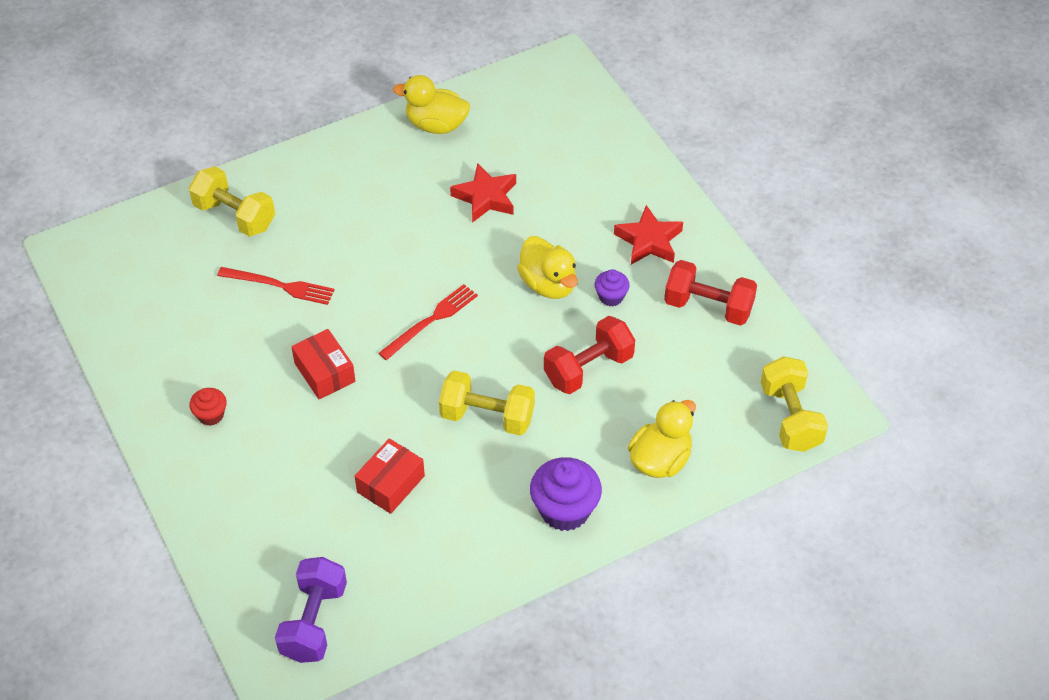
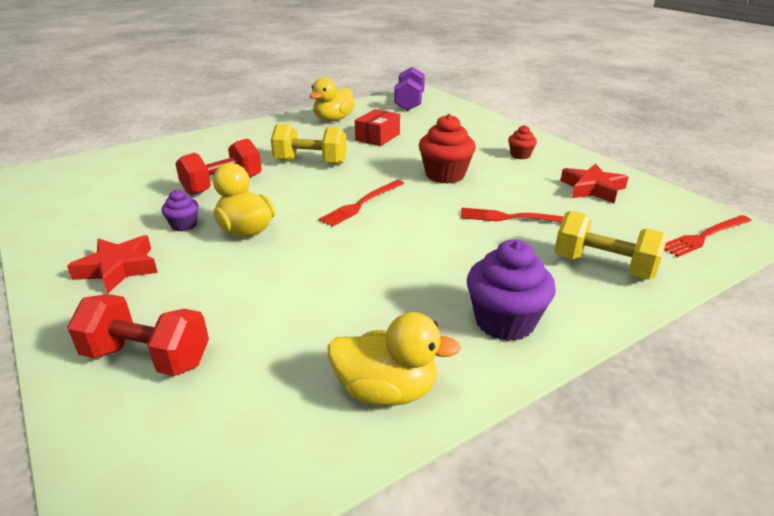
camera: 175 degrees right, 20 degrees down
(115, 246) = (704, 236): none -> red fork
(324, 372) = (445, 175): red box -> red cupcake
(486, 197) = (308, 299): red star -> red star (592, 188)
(565, 510) = (260, 133): purple cupcake -> purple cupcake (504, 321)
(660, 460) = (184, 151): yellow duck -> yellow duck (333, 119)
(708, 307) = (88, 223): red dumbbell -> red dumbbell (147, 357)
(790, 417) = (68, 170): yellow dumbbell -> none

